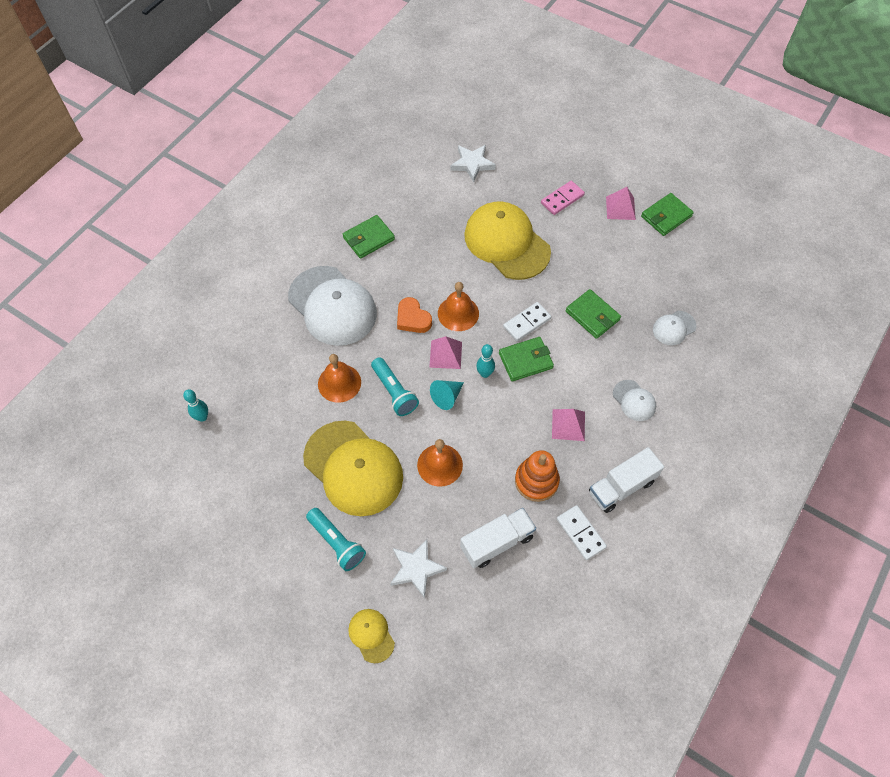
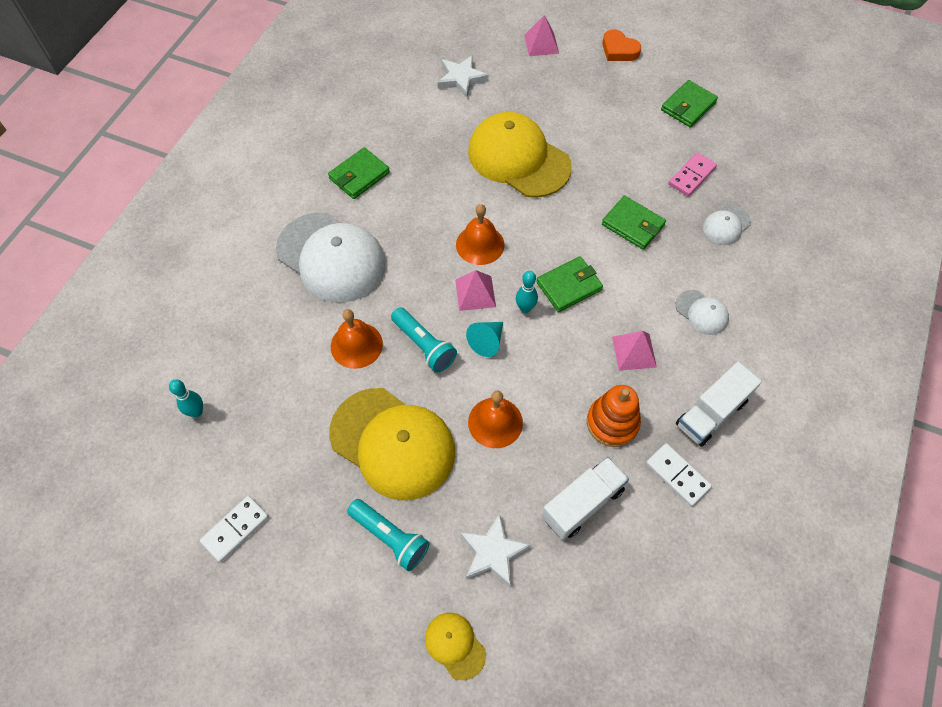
camera: 10 degrees left, 0 degrees up
(413, 318) = (428, 258): orange heart -> orange heart (619, 50)
(527, 323) = (561, 243): white domino -> white domino (235, 529)
(562, 199) = (570, 103): pink domino -> pink domino (691, 176)
(620, 208) = (636, 104): pink pyramid -> pink pyramid (541, 44)

